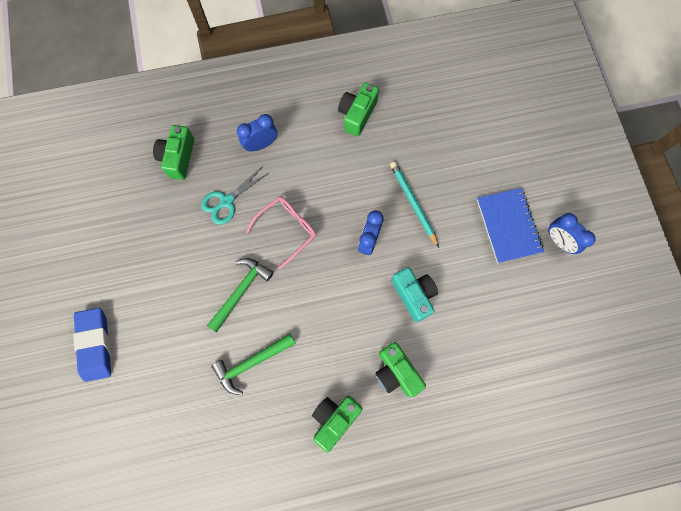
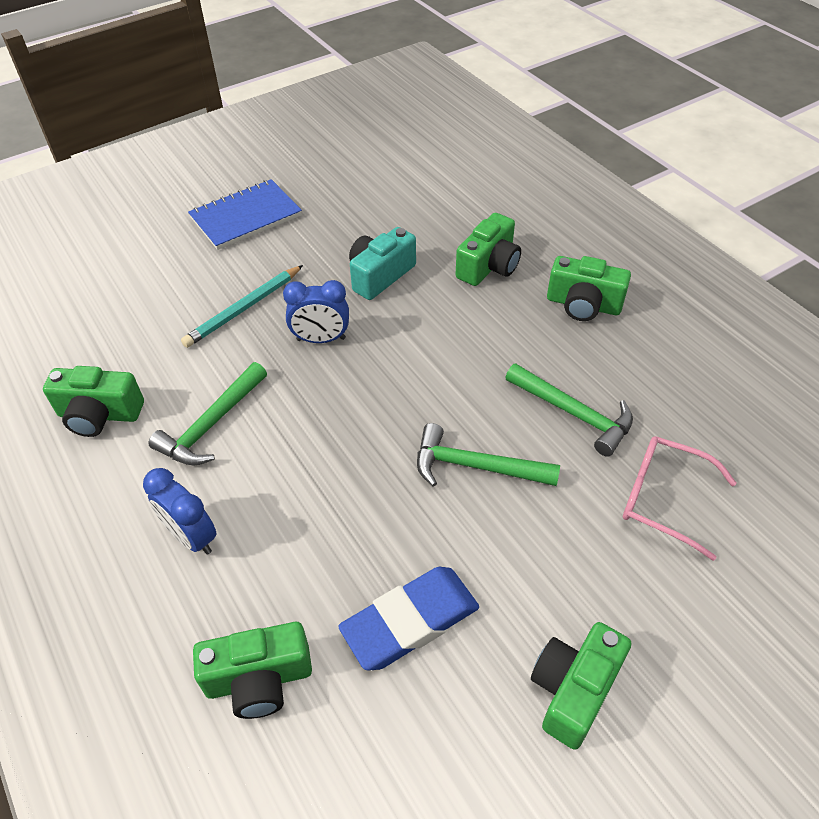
camera: 110 degrees left, 25 degrees down
(95, 344) = (696, 657): blue eraser -> blue eraser (410, 621)
(110, 282) = (573, 690): none -> green camera
(227, 201) = (325, 549): turquoise scissors -> none
(287, 229) = (343, 441): pink glasses -> pink glasses (663, 498)
(327, 167) = (212, 424): none -> green hammer
(559, 241) = (251, 175): blue clock -> none

